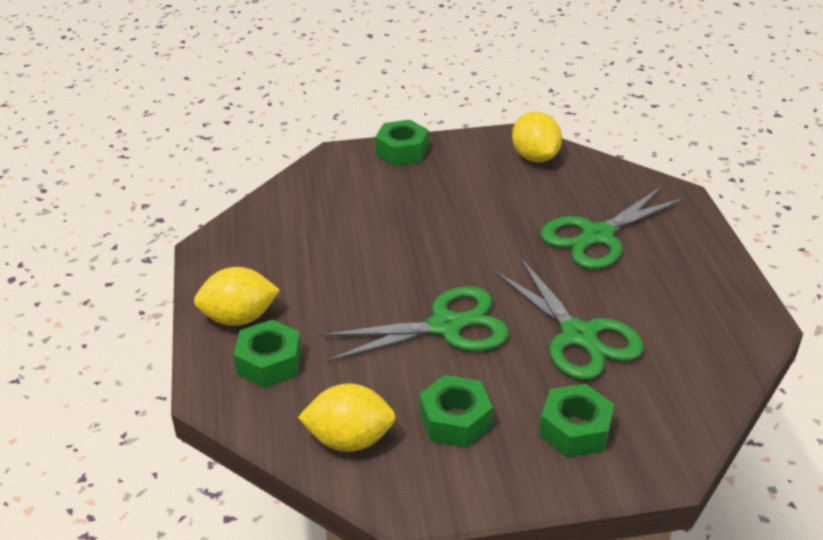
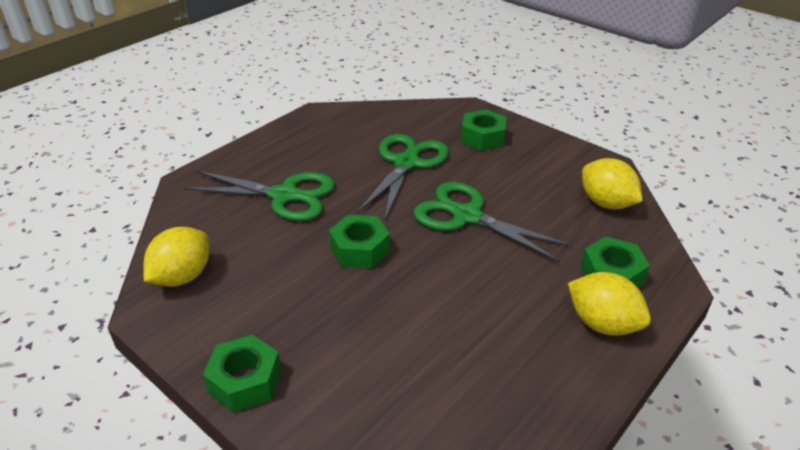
camera: 130 degrees left, 0 degrees up
(455, 420) = (535, 175): green nut -> green nut (360, 249)

